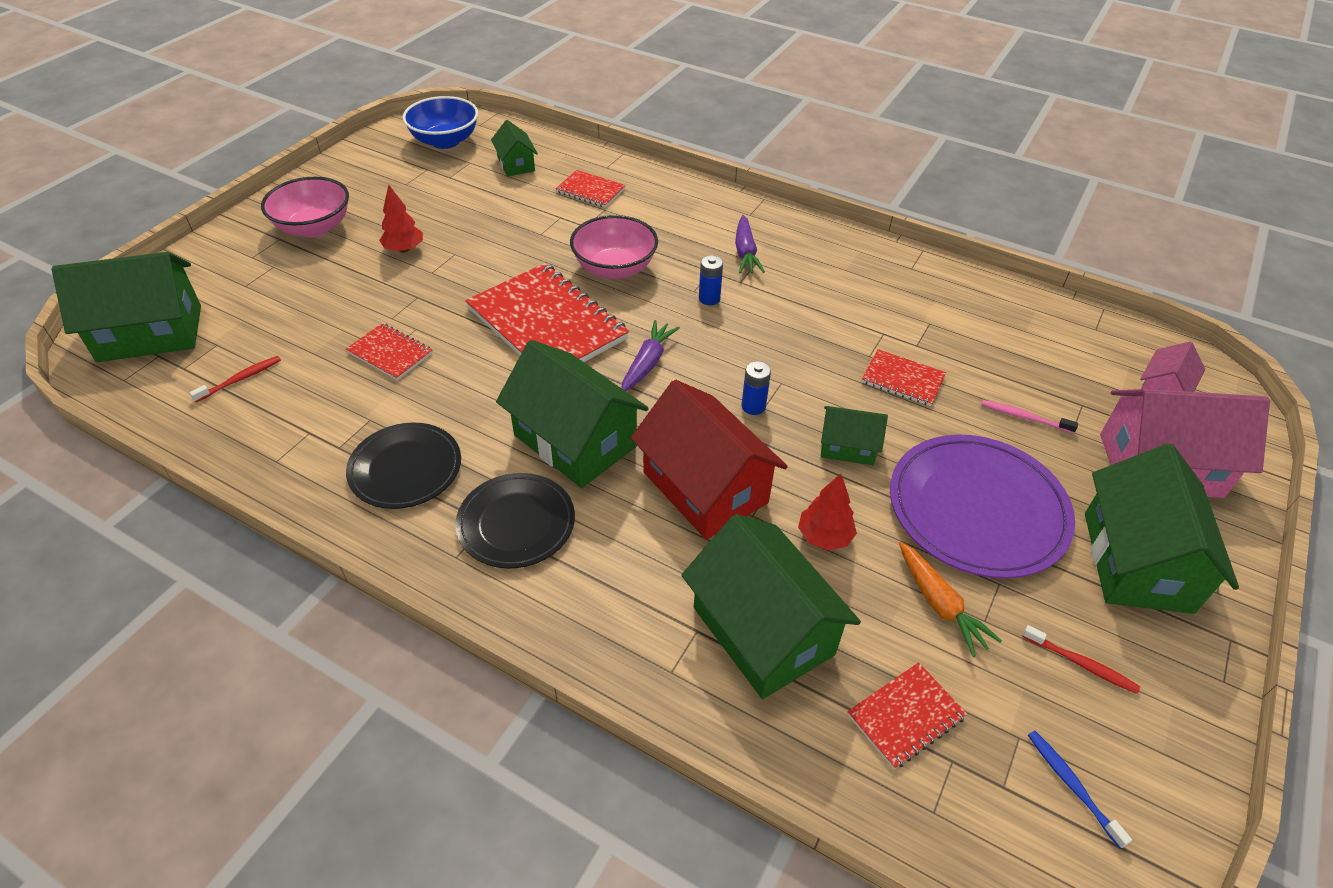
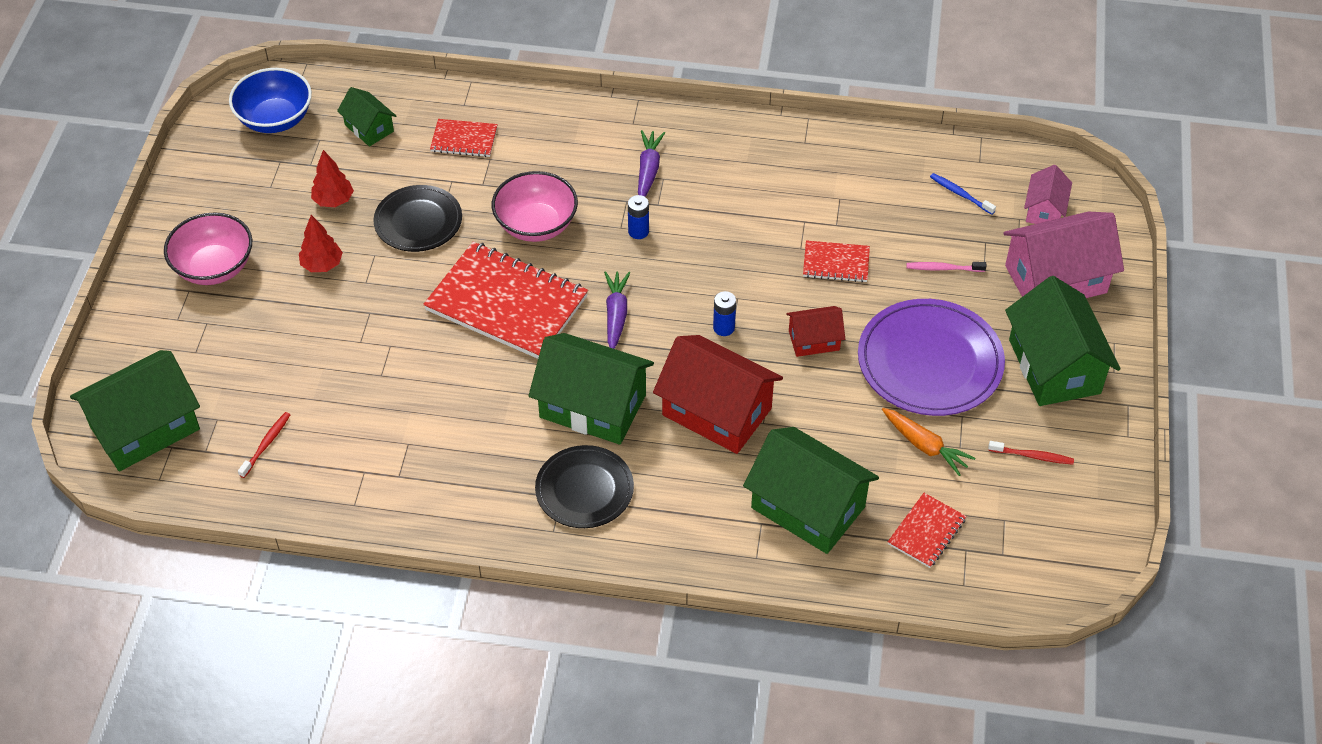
camera: 20 degrees left, 5 degrees up
(390, 353) = (383, 377): red notebook -> none
(405, 468) = (467, 475): black plate -> black plate (418, 221)
(745, 252) = (648, 170): purple carrot -> purple carrot turned 150 degrees counterclockwise
(824, 537) = (824, 422): red tree -> red tree (333, 200)
(847, 447) = (814, 340): green house -> red house
(1072, 785) = (1045, 538): blue toothbrush -> blue toothbrush (960, 194)

